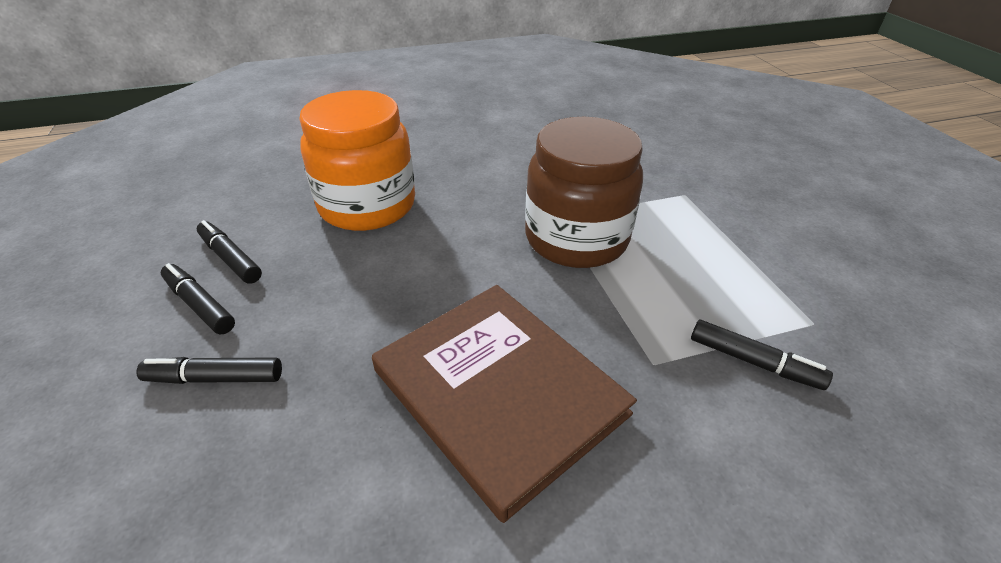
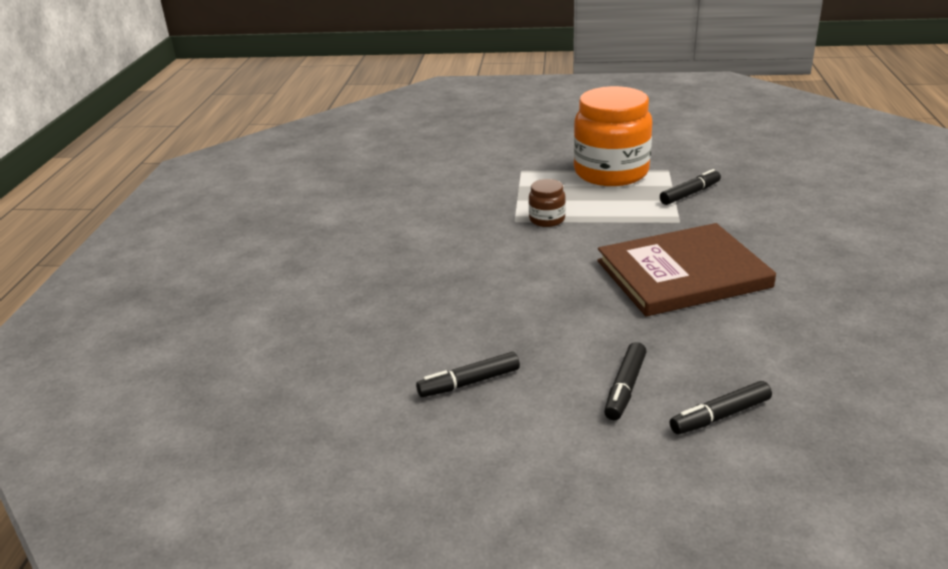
camera: 65 degrees left, 10 degrees down
(200, 305) = (530, 399): black marker -> black marker (720, 416)
(367, 206) = (434, 303): orange jar -> orange jar (611, 172)
(576, 239) = (547, 219): brown jar -> brown jar, size x0.44

